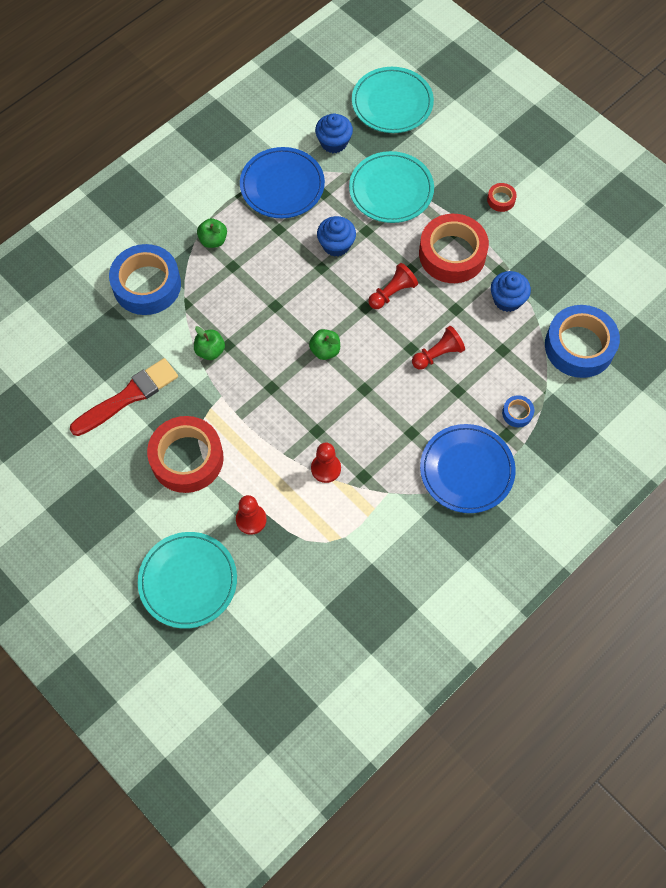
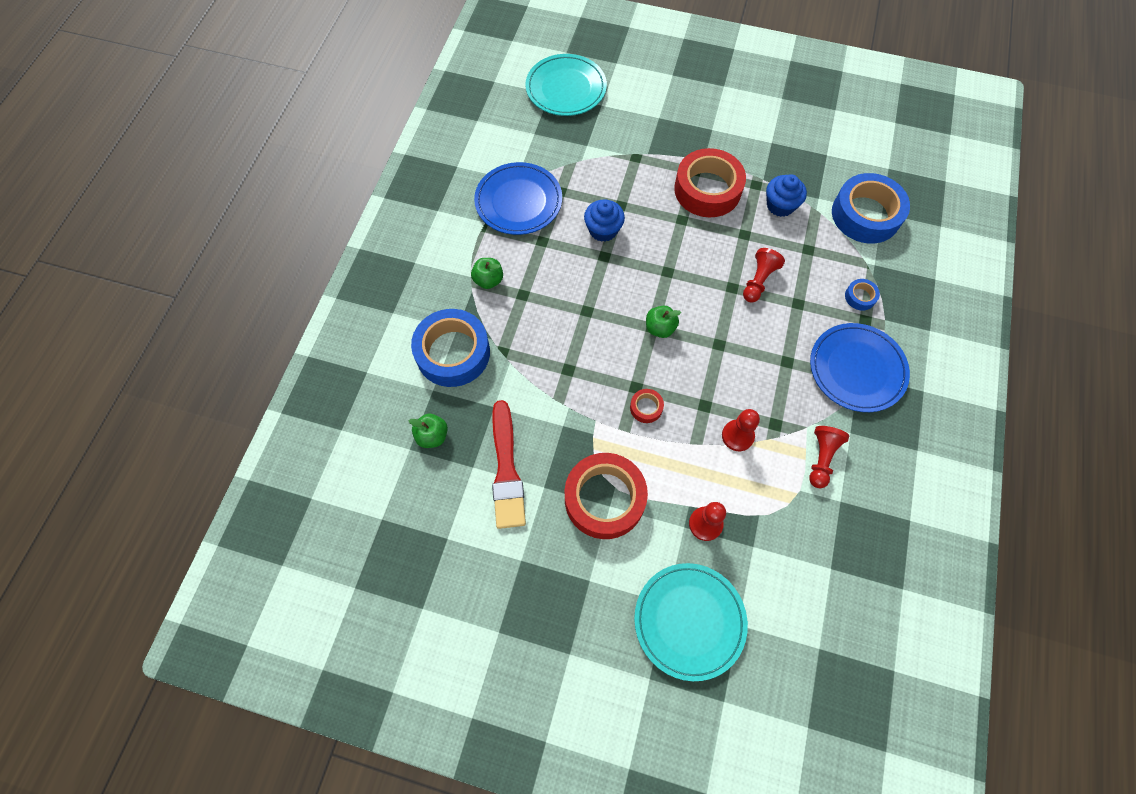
camera: 30 degrees left, 0 degrees up
(128, 396) = (506, 470): red brush -> red brush turned 150 degrees clockwise
(210, 351) = (556, 383): green apple -> green apple (432, 436)
(334, 142) = (538, 143): blue cupcake -> none
(391, 190) = (617, 160): turquoise plate -> none
(392, 293) = (681, 247): red pawn -> red pawn (821, 458)
(501, 200) = (714, 126): red tape -> red tape (646, 407)

